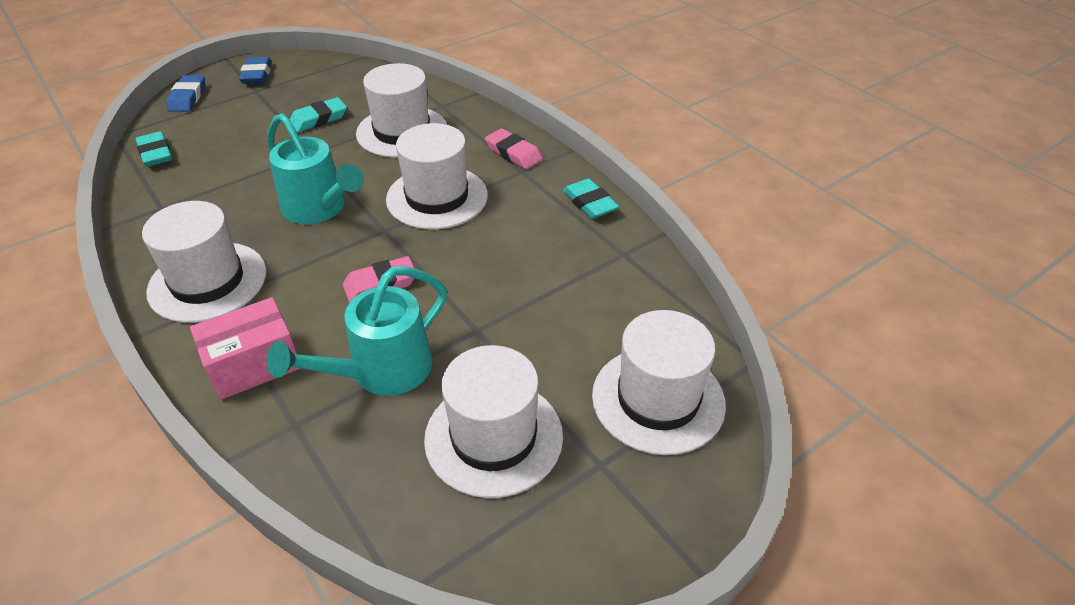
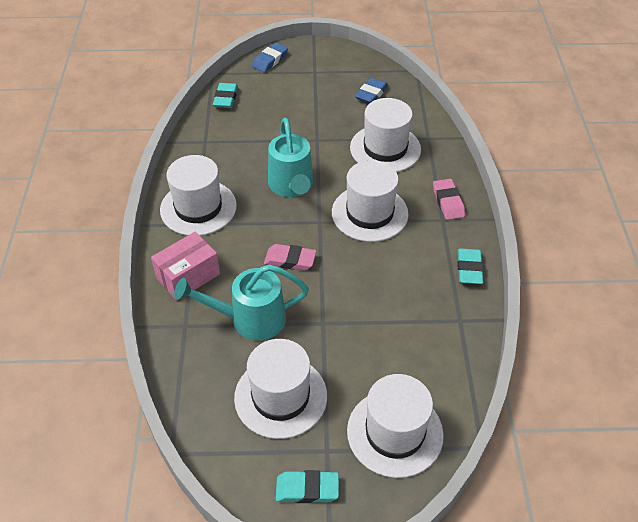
camera: 35 degrees right, 5 degrees up
(253, 364) = (188, 276): pink box -> pink box turned 45 degrees counterclockwise
(257, 74) = (324, 58): blue eraser -> blue eraser (371, 94)
(319, 119) = (338, 113): turquoise eraser -> turquoise eraser (307, 489)

